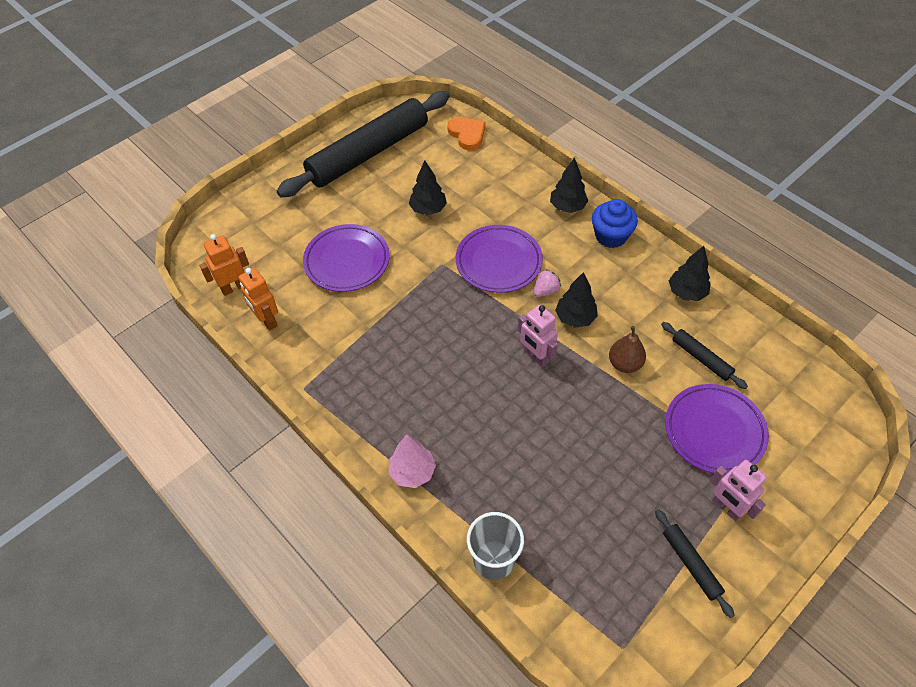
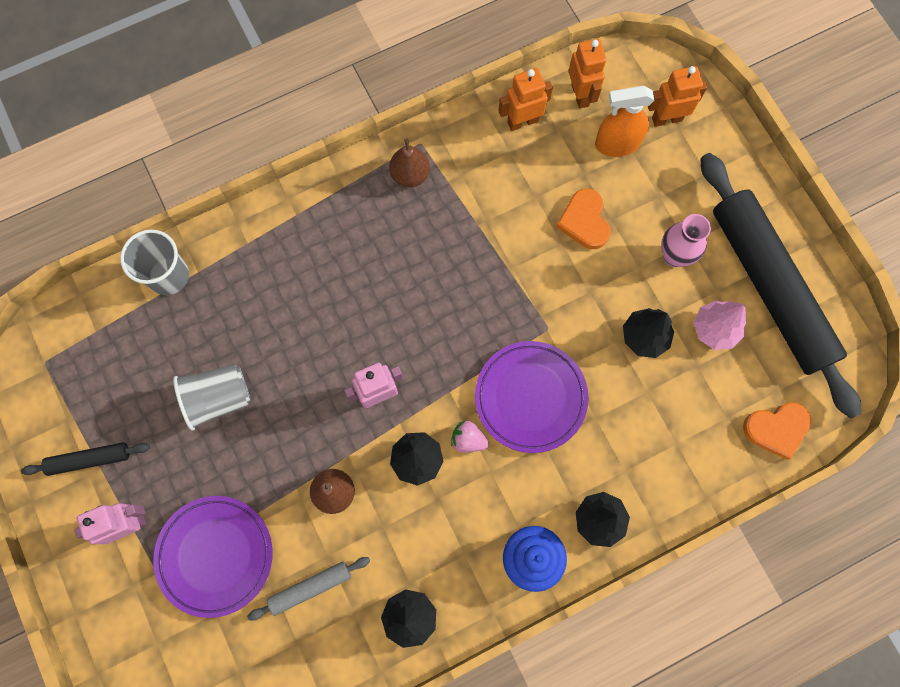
camera: 105 degrees right, 20 degrees up
(246, 230) = (666, 119): none -> orange robot
(274, 255) = (617, 144): none -> orange spray bottle
(336, 388) = (410, 175): none -> brown pear
(347, 261) = (584, 221): purple plate -> orange heart
(360, 205) = (674, 256): none -> pink vase
(412, 472) = (285, 226): pink tree -> pink tree (714, 329)
(546, 291) = (468, 439): pink strawberry -> pink strawberry turned 135 degrees clockwise
(589, 474) = (218, 398): none -> grey cup
(701, 358) = (310, 588): black rolling pin -> grey rolling pin

